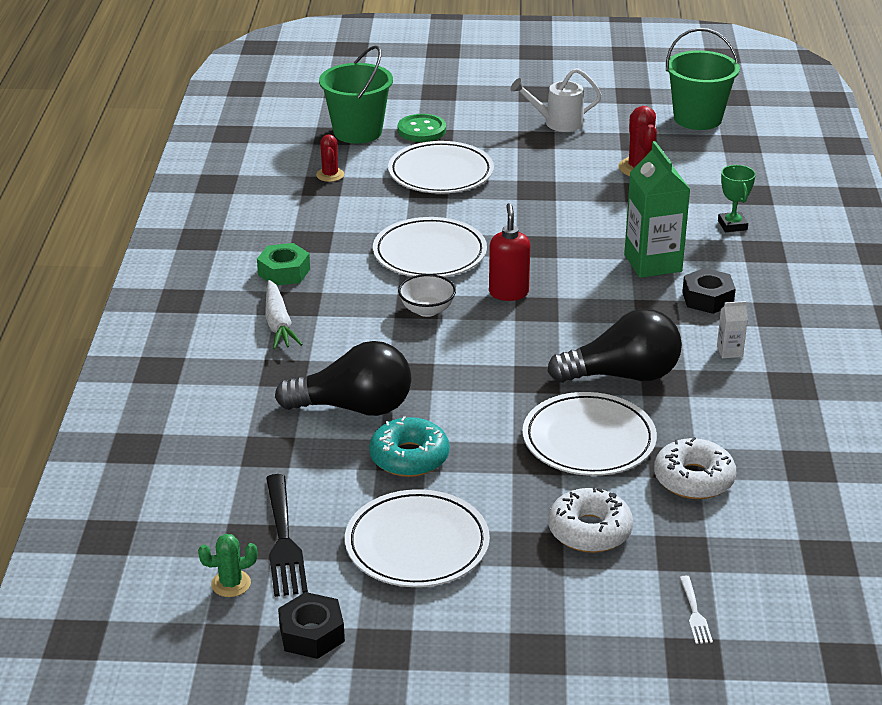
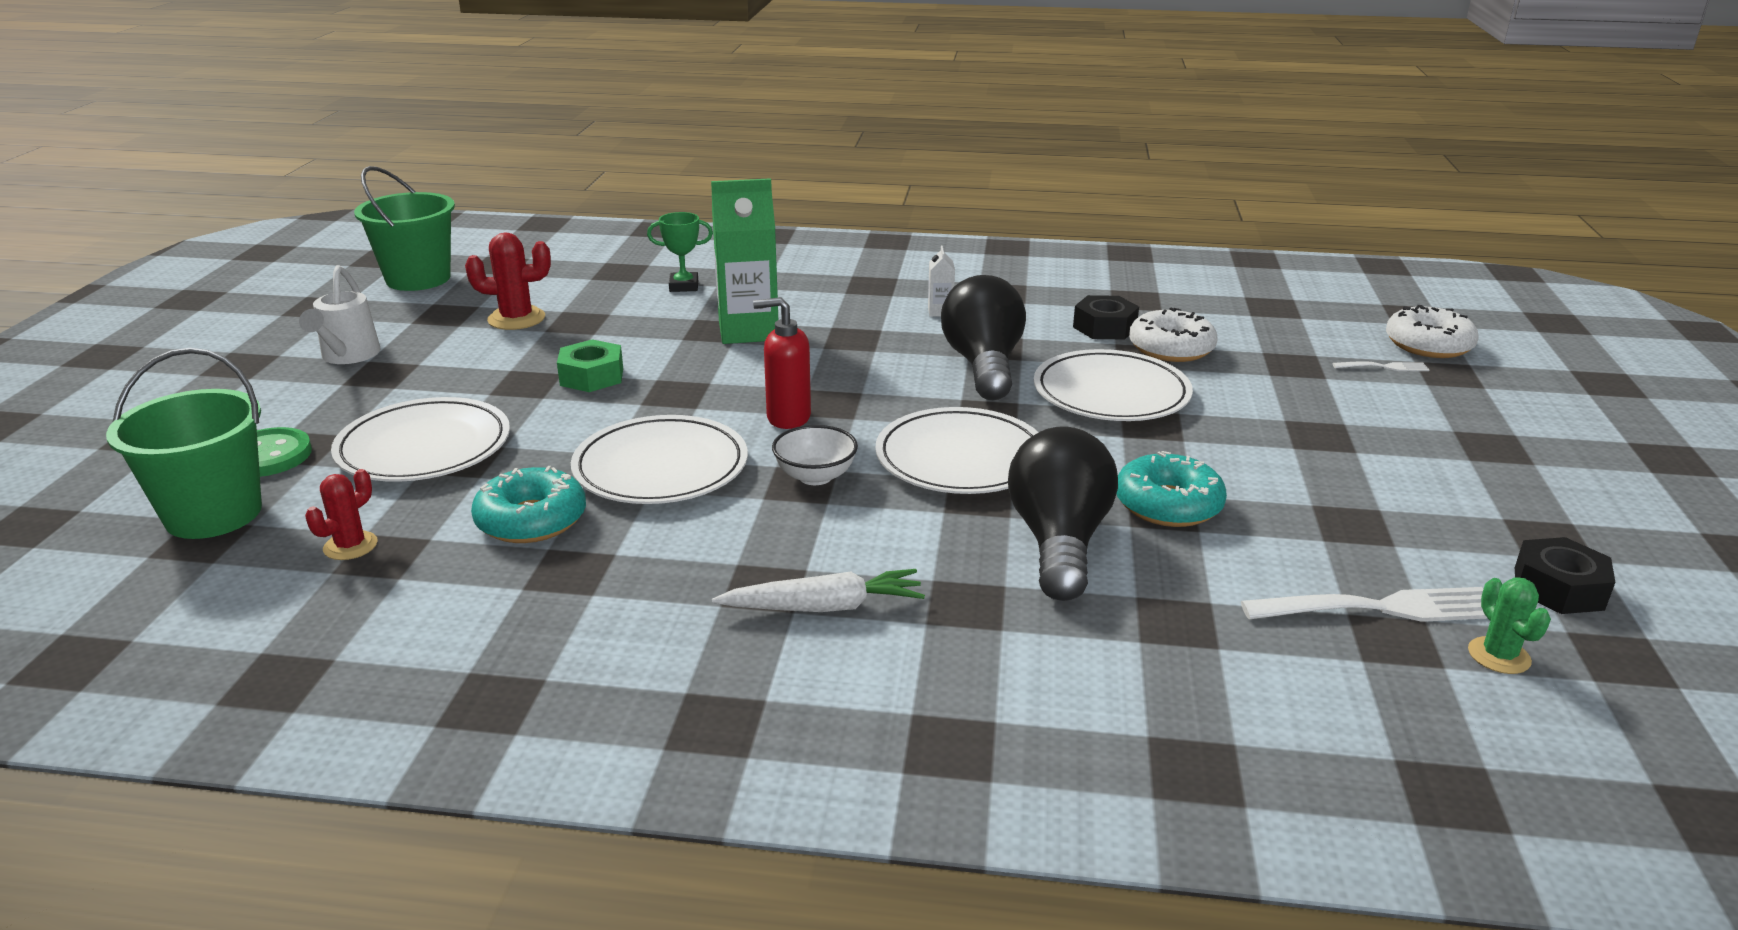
camera: 85 degrees left, 5 degrees down
(283, 539) = (1379, 609): black fork -> white fork
(284, 272) = (661, 600): green nut -> green nut (592, 376)
(330, 175) = (350, 546): red cactus -> red cactus turned 60 degrees counterclockwise
(361, 221) = (531, 520): none -> turquoise donut
(417, 544) = (1345, 507): white plate -> white plate (961, 458)
(589, 531) = (1277, 405): white donut -> white donut (1428, 345)
(707, 298) = (834, 312): black nut -> black nut (1104, 327)

